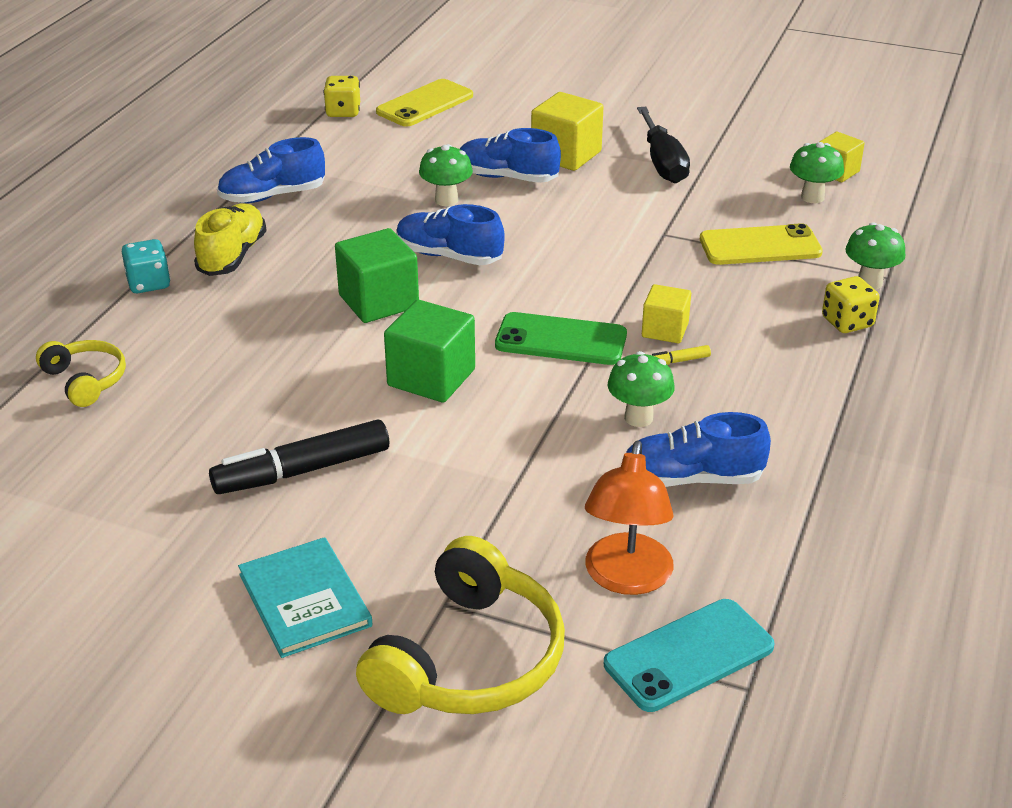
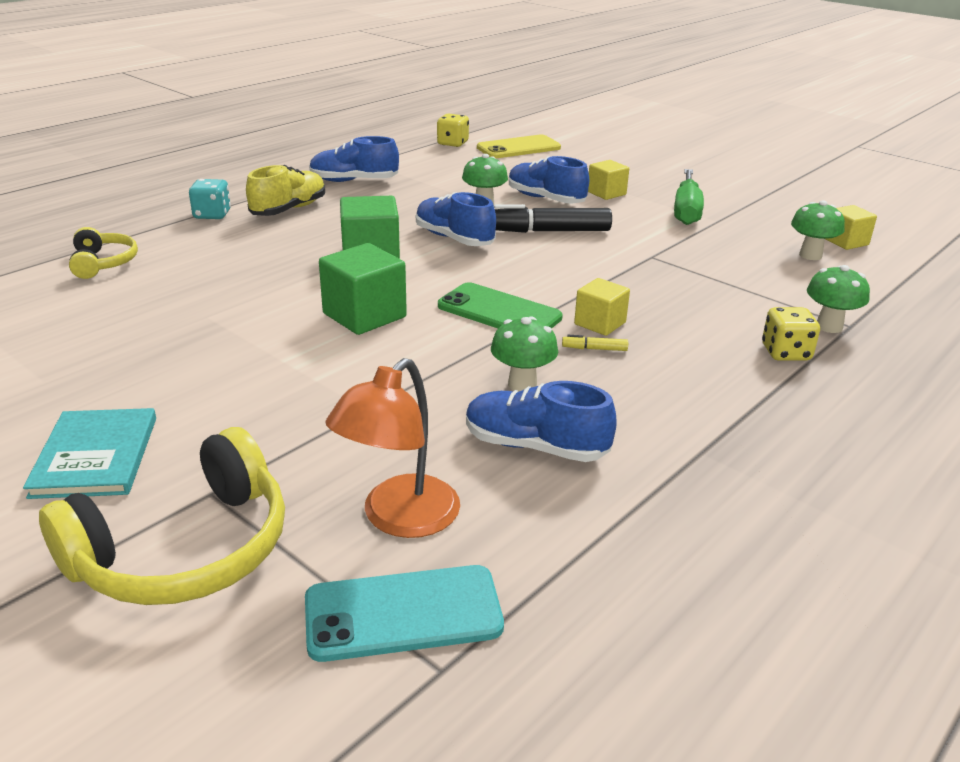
camera: 20 degrees right, 5 degrees down
(302, 471) = (195, 357): black marker -> black marker (547, 231)
(566, 155) = (606, 193): yellow cube -> yellow cube, size x0.63
(663, 163) = (686, 211): black screwdriver -> green screwdriver
(760, 246) = (736, 280): yellow phone -> none

